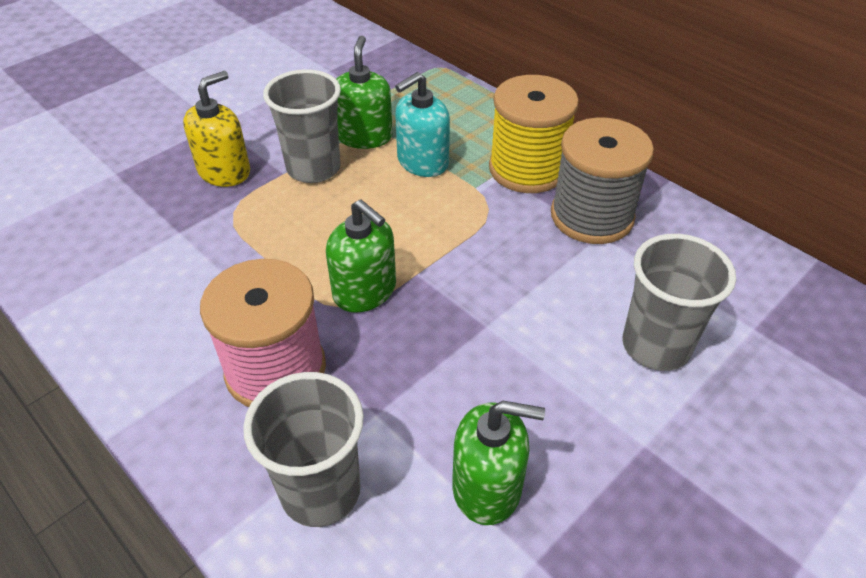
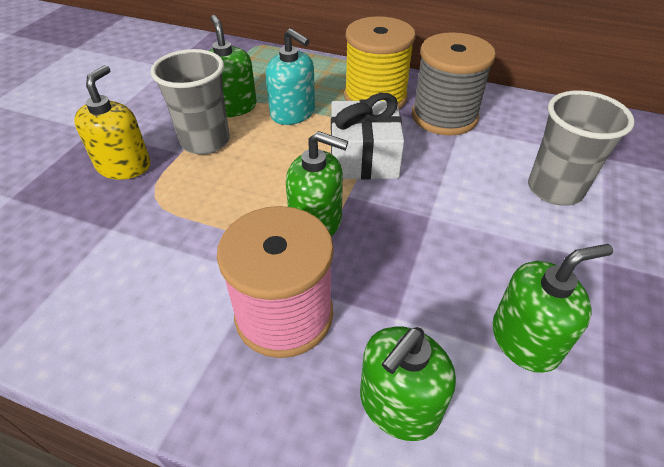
camera: 25 degrees left, 0 degrees up
(320, 491) = (399, 405): grey cup -> green soap dispenser
(422, 162) = (293, 113): turquoise soap dispenser -> turquoise soap dispenser turned 75 degrees counterclockwise
(462, 237) = (363, 157): none -> white gift

